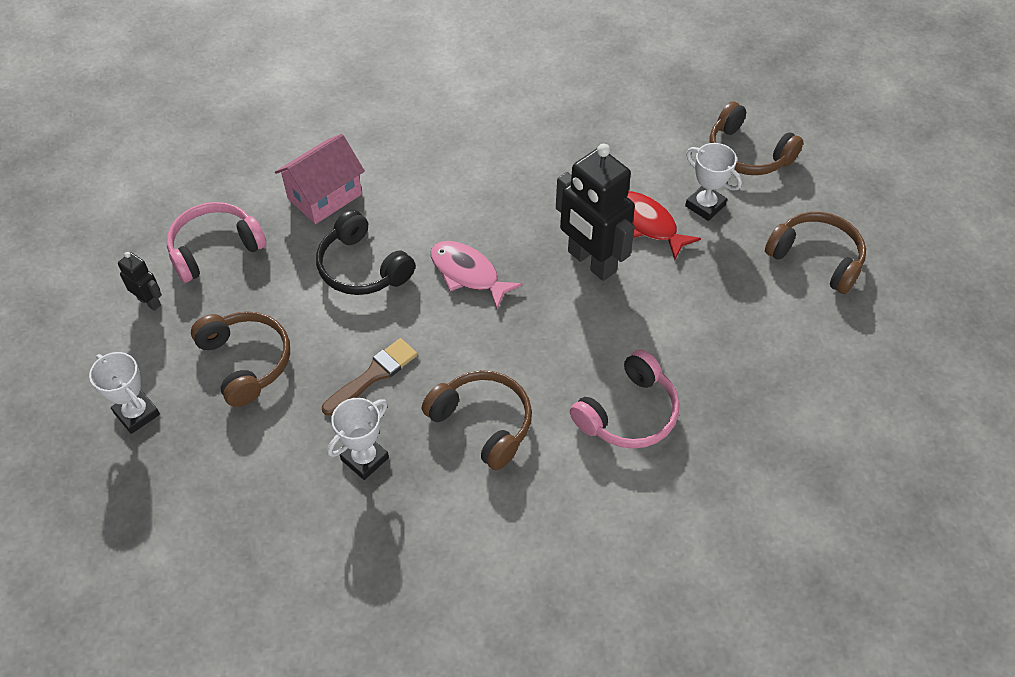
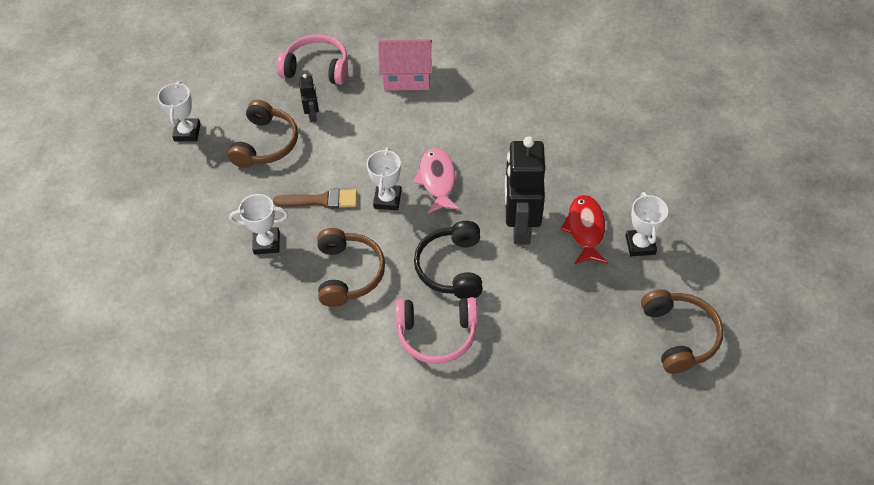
camera: 45 degrees right, 0 degrees up
(149, 302) = (254, 76): black robot -> black robot (312, 115)
(362, 267) = (382, 134): black headphones -> black headphones (451, 267)
(440, 326) = (387, 199): none -> white trophy
(747, 153) = (714, 231): brown headphones -> none

